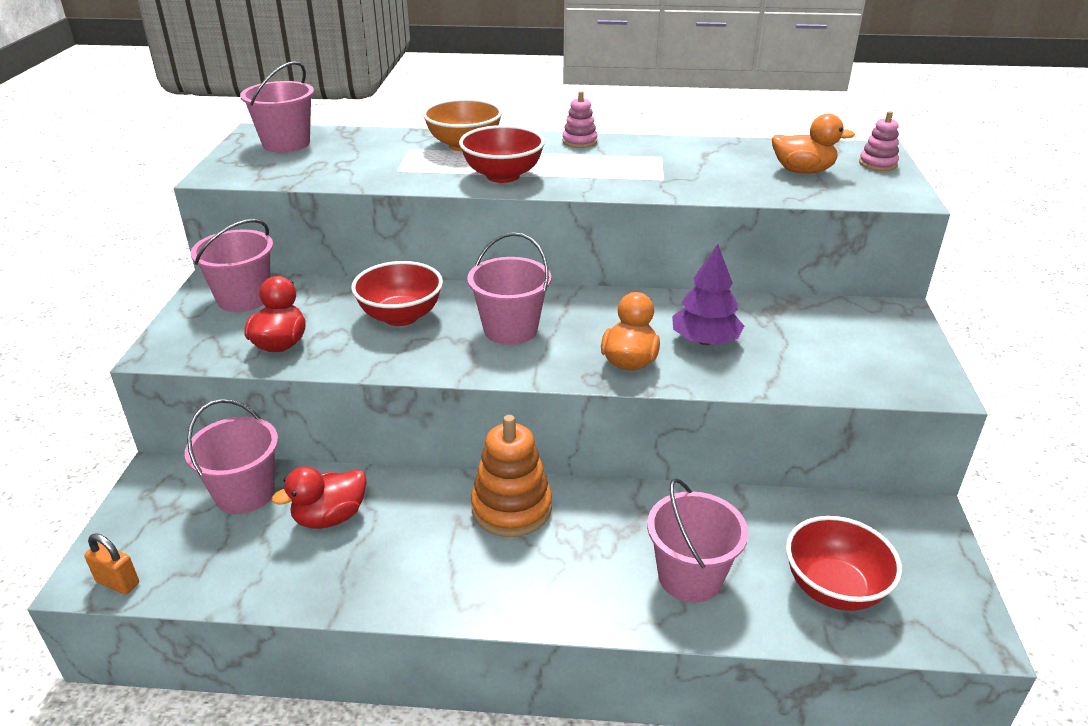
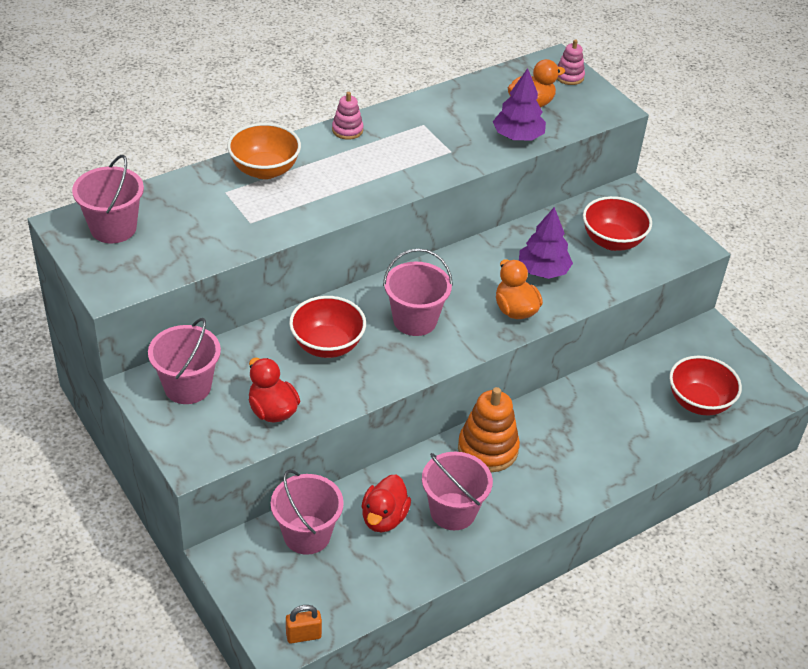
camera: 40 degrees left, 10 degrees up
(503, 176) = (337, 194): red bowl -> red bowl (612, 241)
(690, 577) = (625, 436): pink bucket -> pink bucket (453, 511)
(754, 188) = (518, 136): none -> purple tree

